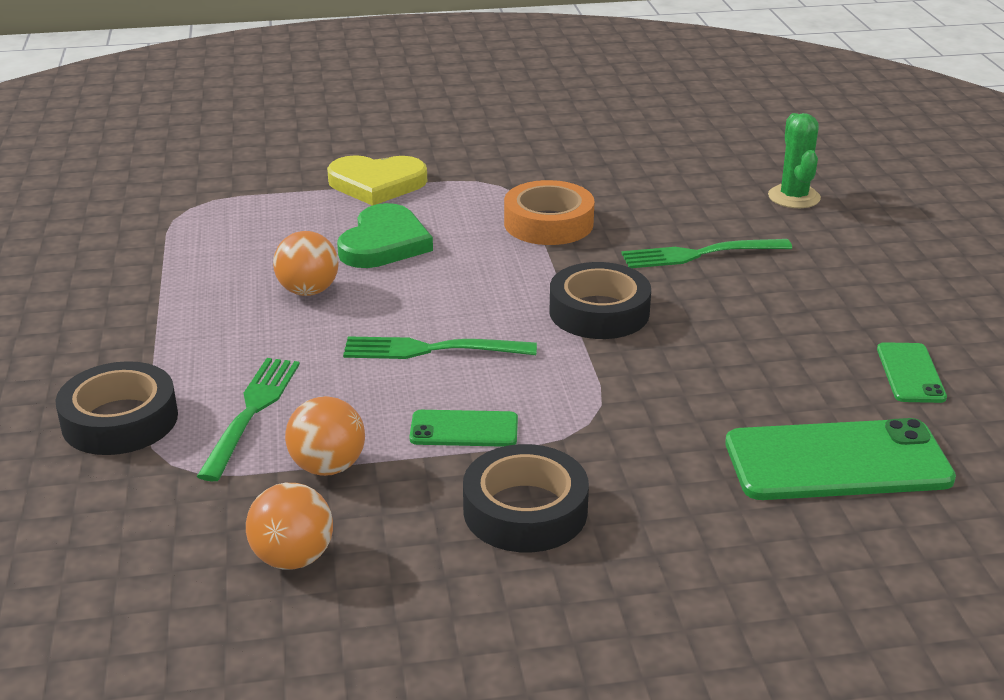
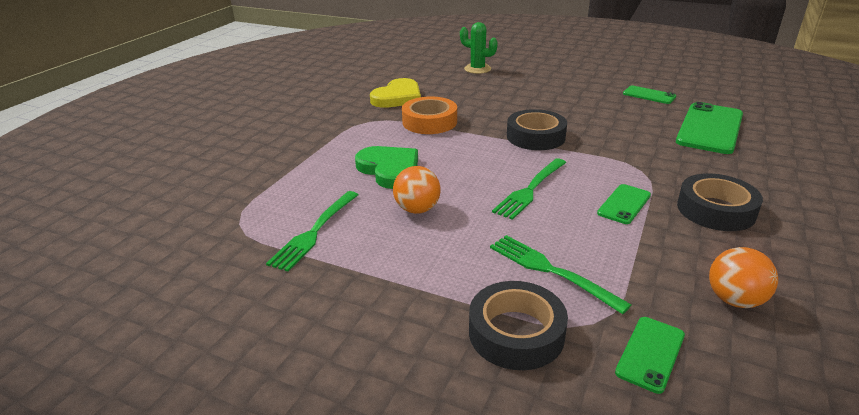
camera: 55 degrees left, 0 degrees up
(141, 512) = (650, 354): none -> green phone
(328, 467) = (636, 259): orange ball -> none
(377, 184) = (313, 152): yellow heart -> yellow heart (398, 97)
(700, 254) = (505, 100): green fork -> green fork (314, 232)

